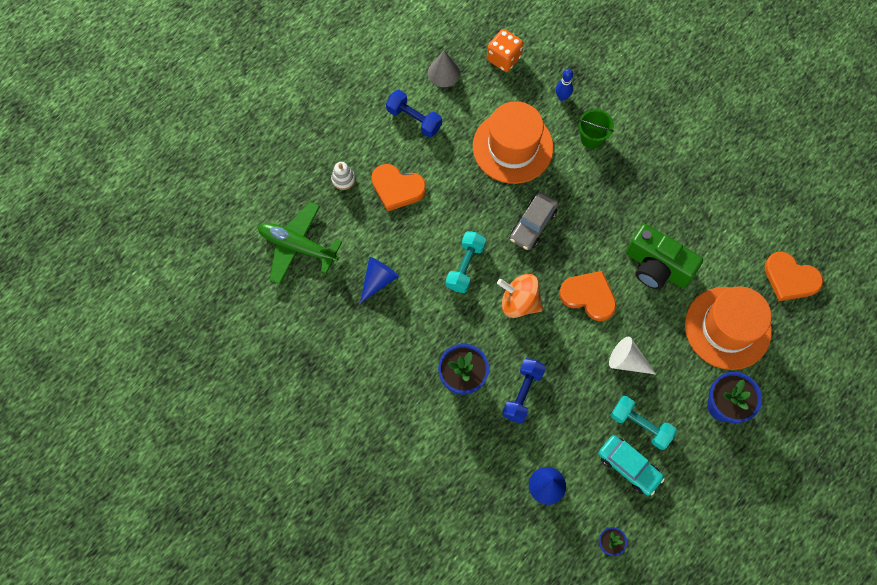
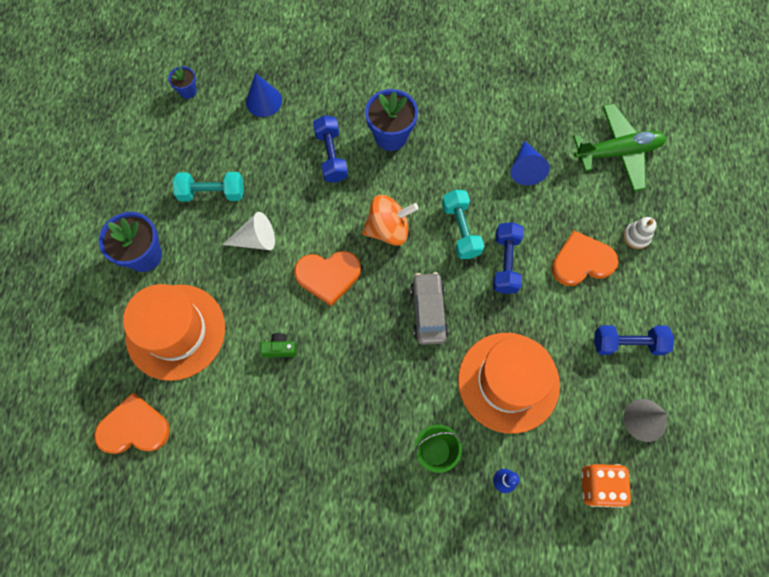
camera: 145 degrees right, 0 degrees up
(452, 222) = (505, 263): none -> blue dumbbell
(629, 466) = (203, 154): turquoise car -> none
(656, 267) = (279, 348): green camera -> green camera, size x0.41

